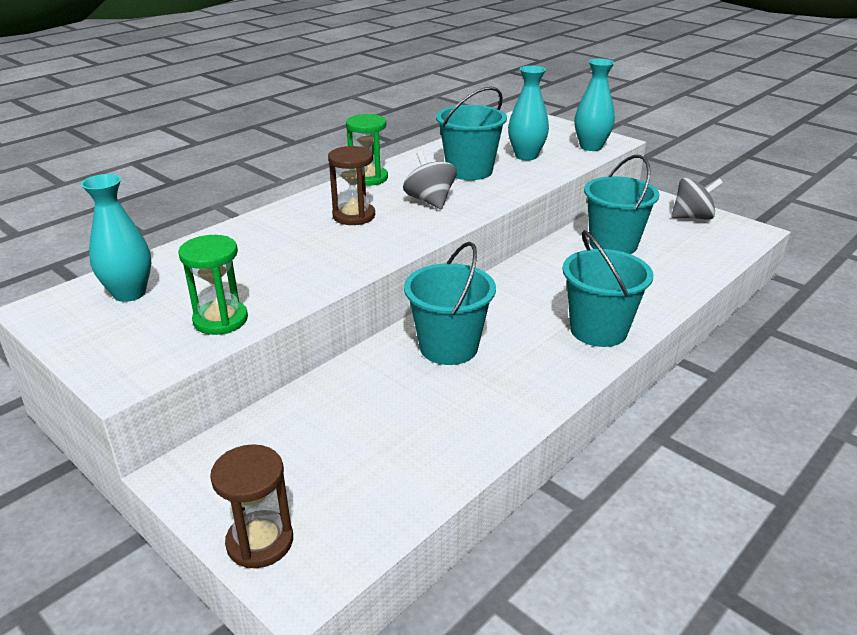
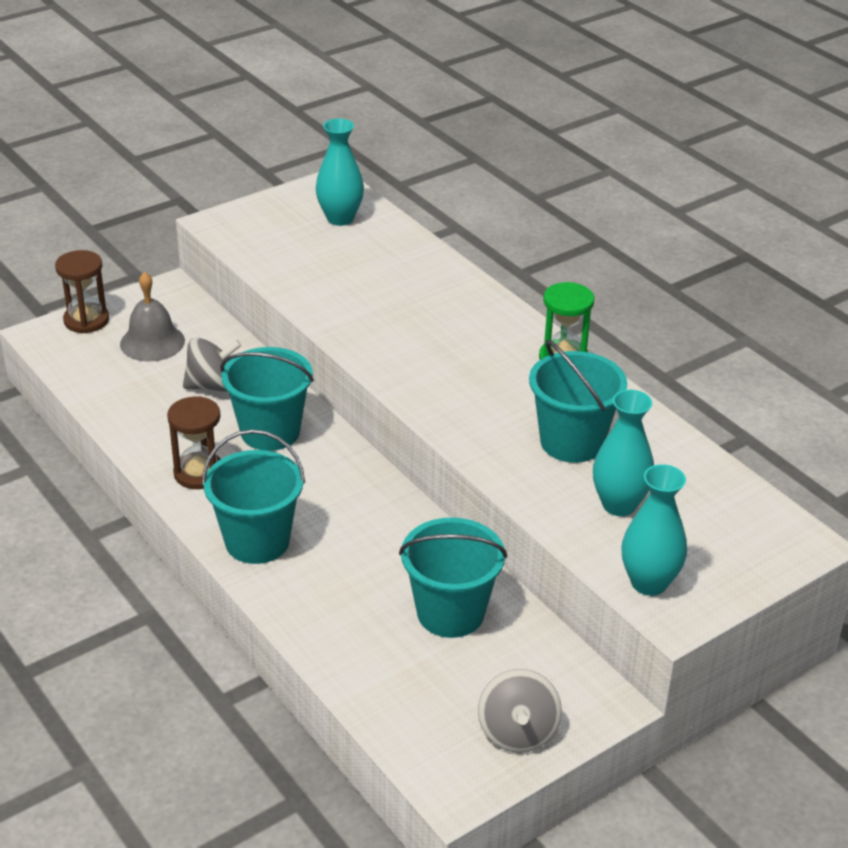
camera: 100 degrees right, 5 degrees up
(220, 320) = (277, 260): green hourglass -> none
(307, 462) = (152, 342): none -> grey bell
(354, 216) = (457, 339): brown hourglass -> brown hourglass (199, 473)
(430, 201) = (483, 396): grey spinning top -> grey spinning top (212, 385)

